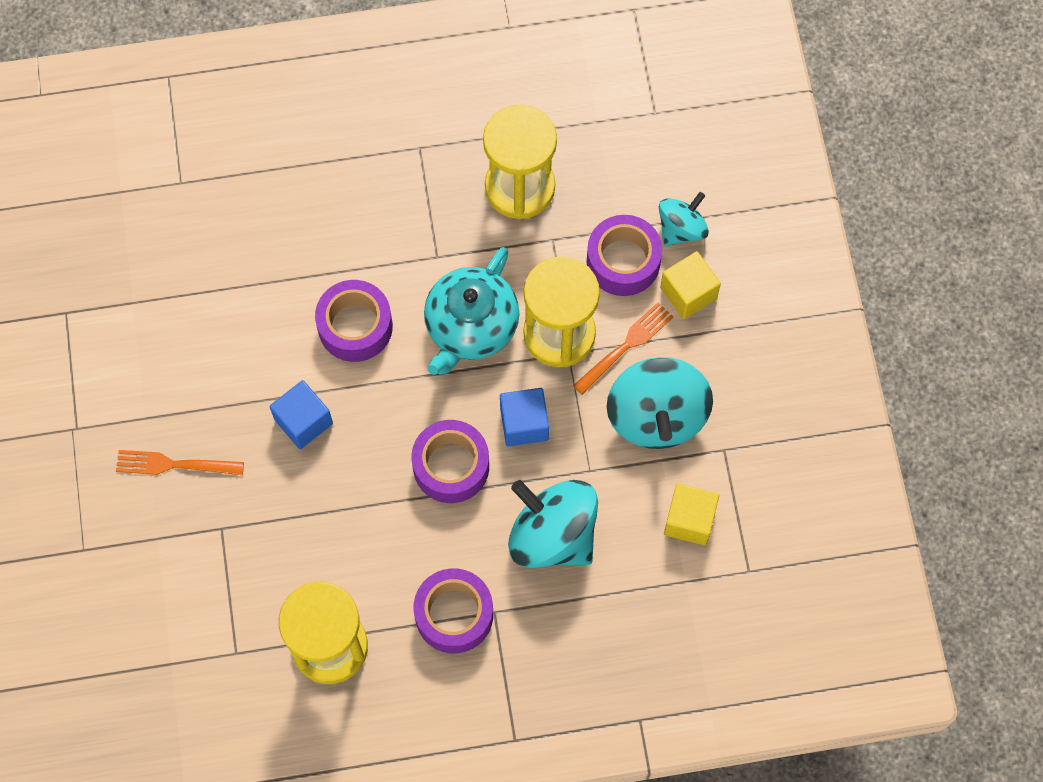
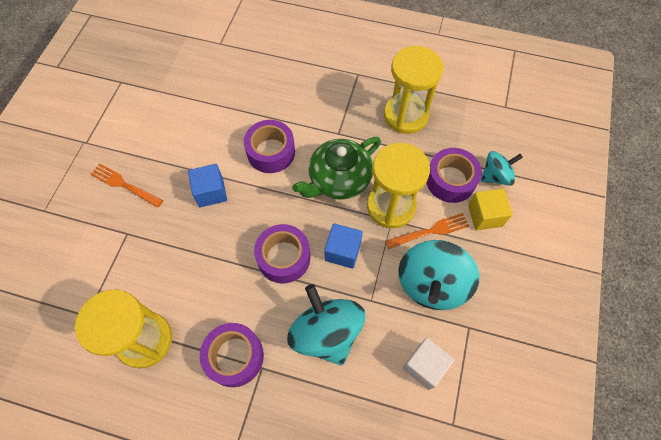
camera: 25 degrees right, 5 degrees down
(471, 326) = (338, 179): turquoise teapot -> green teapot
(689, 520) = (424, 366): yellow cube -> white cube

